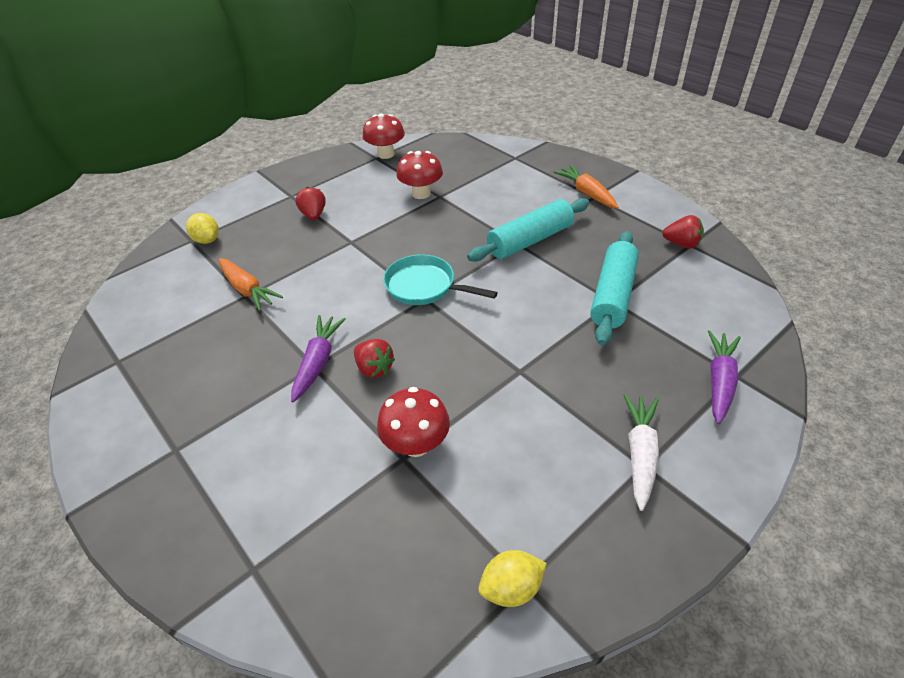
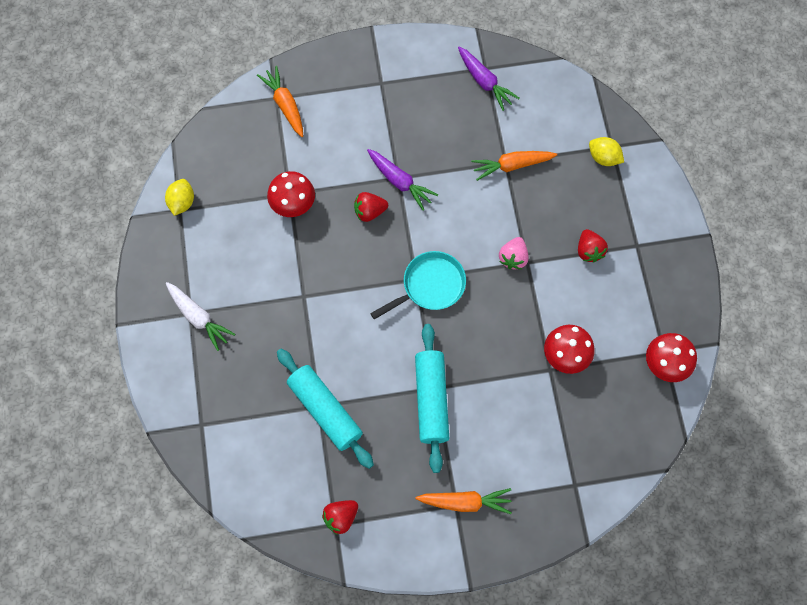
camera: 120 degrees right, 25 degrees up
(207, 240) = (603, 158): yellow lemon -> yellow lemon turned 45 degrees clockwise
(261, 548) = (285, 105): none -> orange carrot
(314, 215) = (589, 251): red strawberry -> red strawberry turned 60 degrees clockwise
(353, 250) = (513, 258): none -> pink strawberry
(719, 381) = (206, 409): purple carrot -> purple carrot (484, 82)

